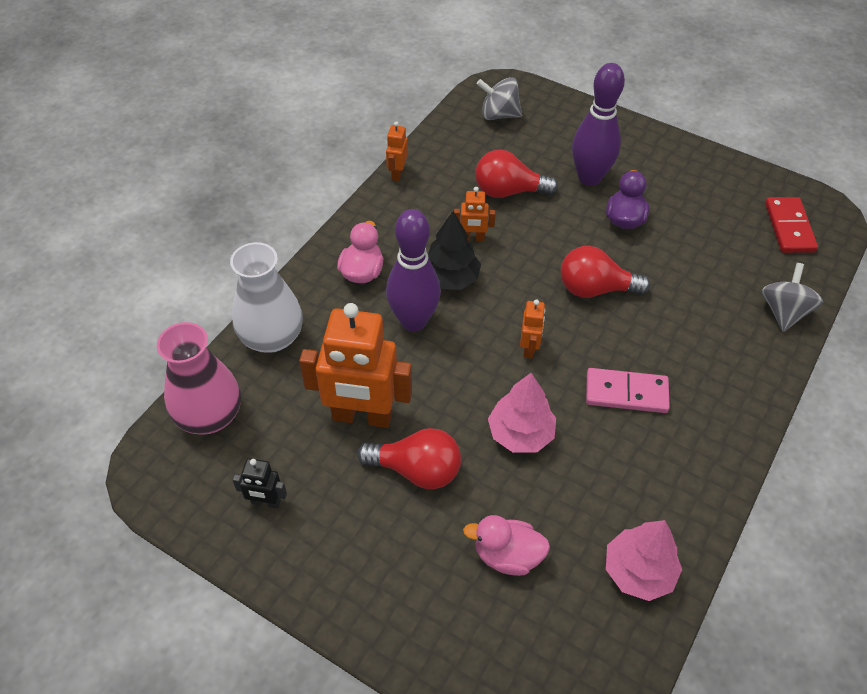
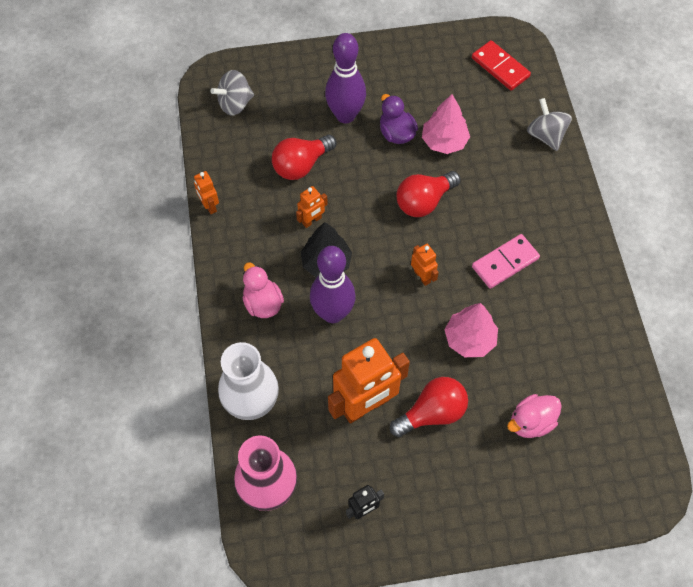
camera: 40 degrees left, 10 degrees up
(638, 571) = (606, 372): pink tree -> pink tree (444, 141)

